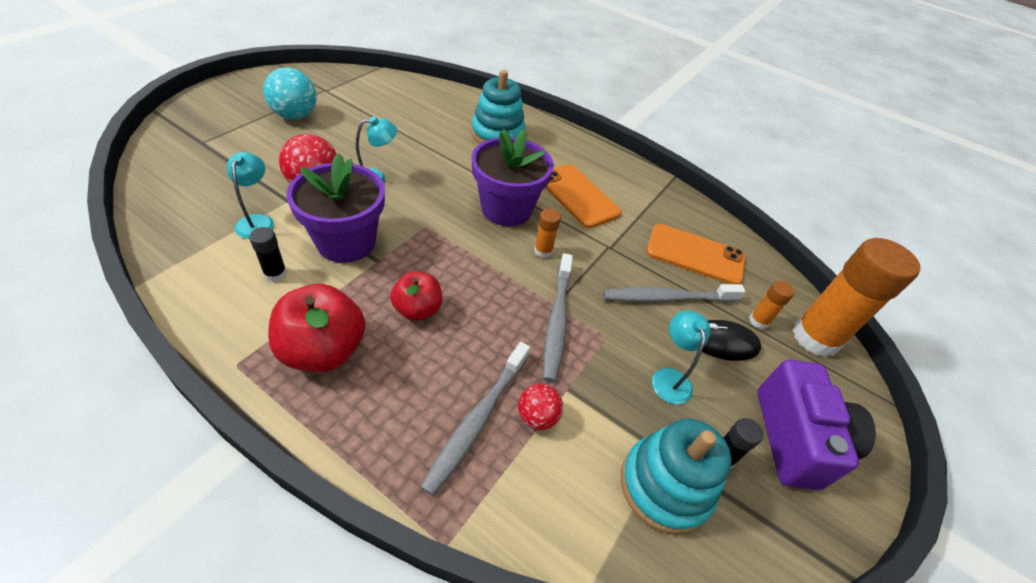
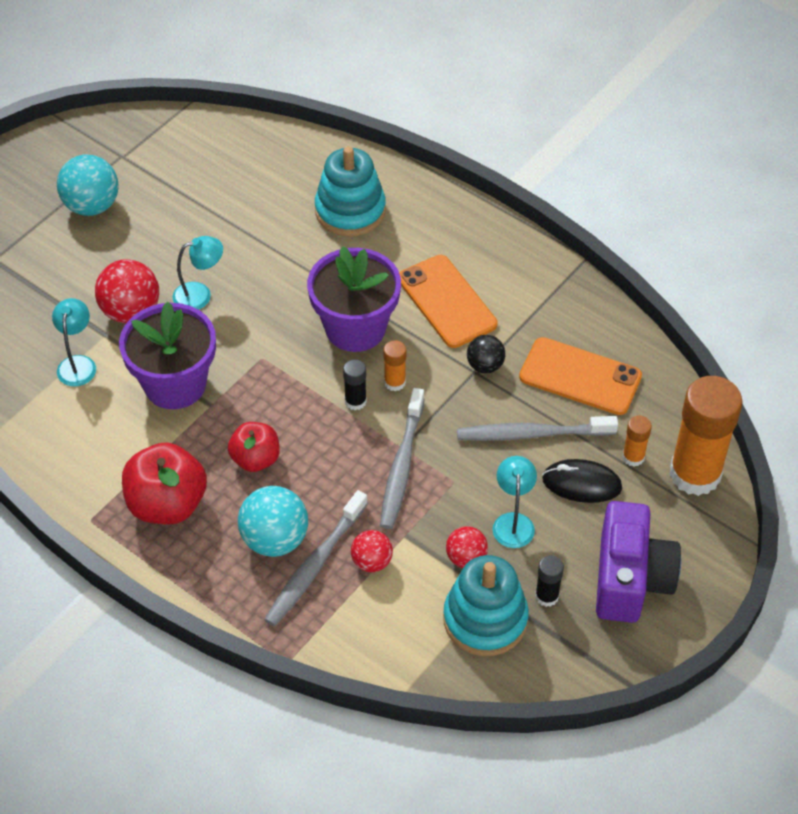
camera: 10 degrees right, 5 degrees up
(275, 273) = (108, 425): black glue stick -> black glue stick (355, 401)
(434, 390) = (275, 539): none -> turquoise ball
(616, 242) = (485, 365): none -> black ball
(632, 414) = (466, 558): none -> red ball

